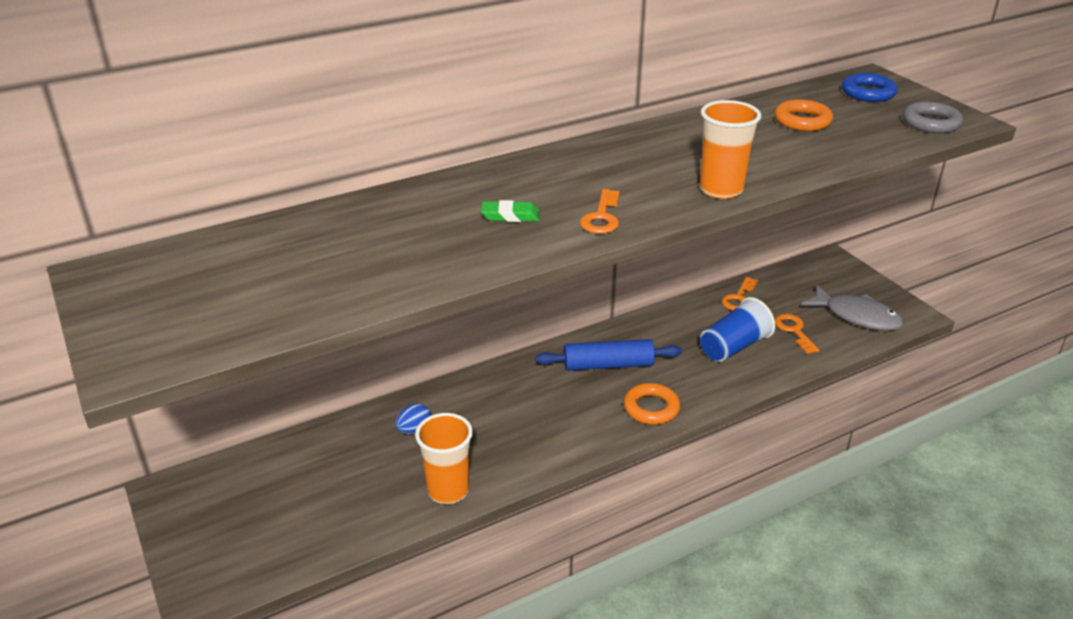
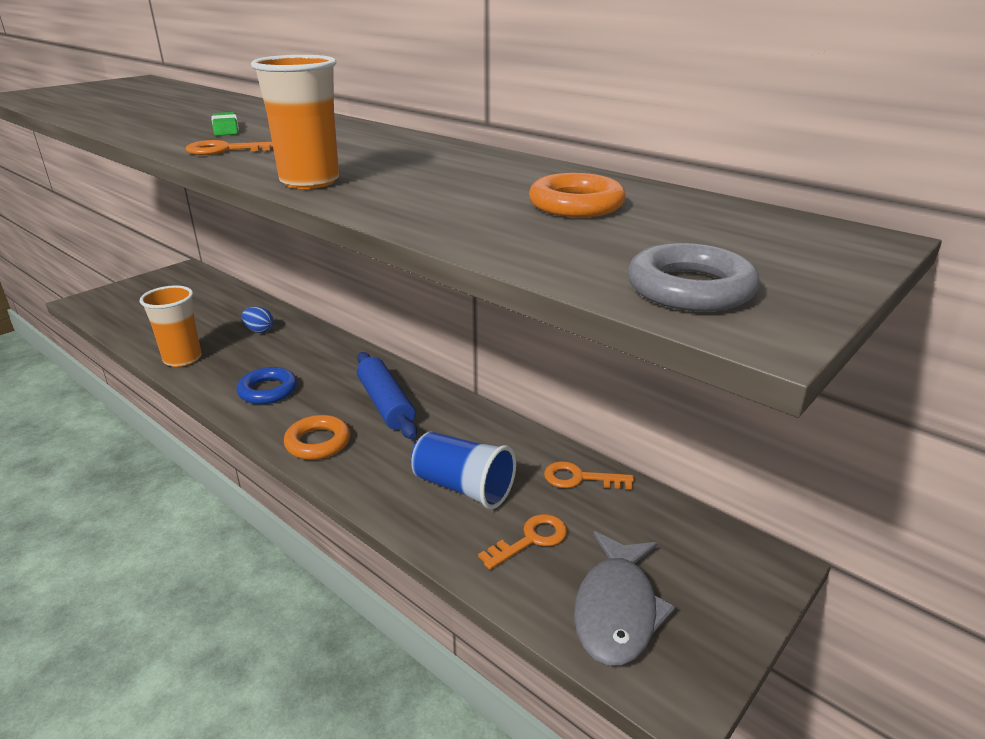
camera: 70 degrees right, 5 degrees down
(868, 93) = (767, 238): blue ring -> blue ring (268, 390)

